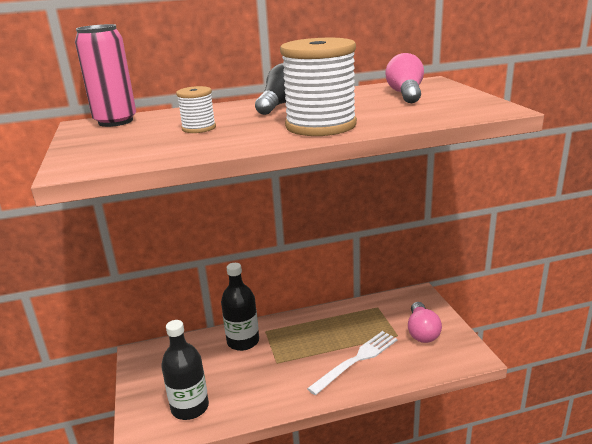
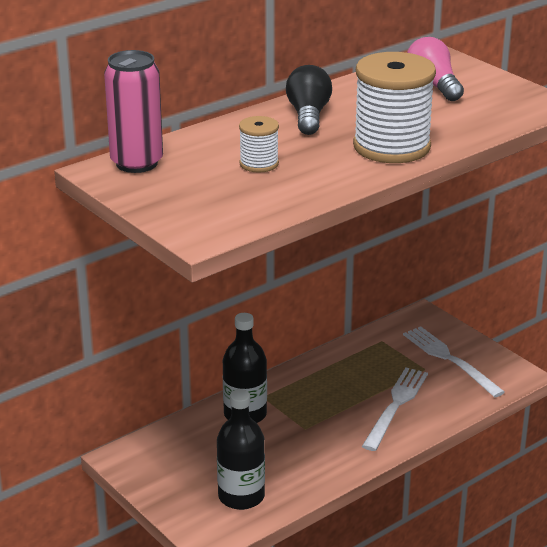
camera: 25 degrees left, 5 degrees up
(422, 332) = (450, 359): pink light bulb -> white fork

